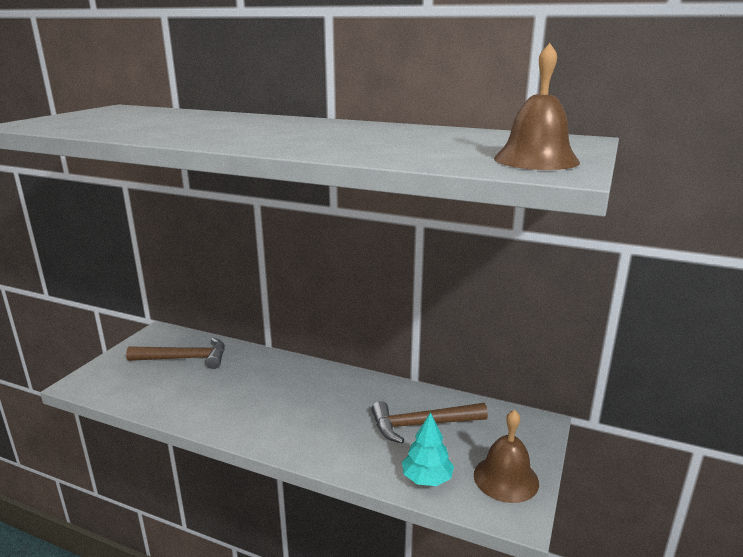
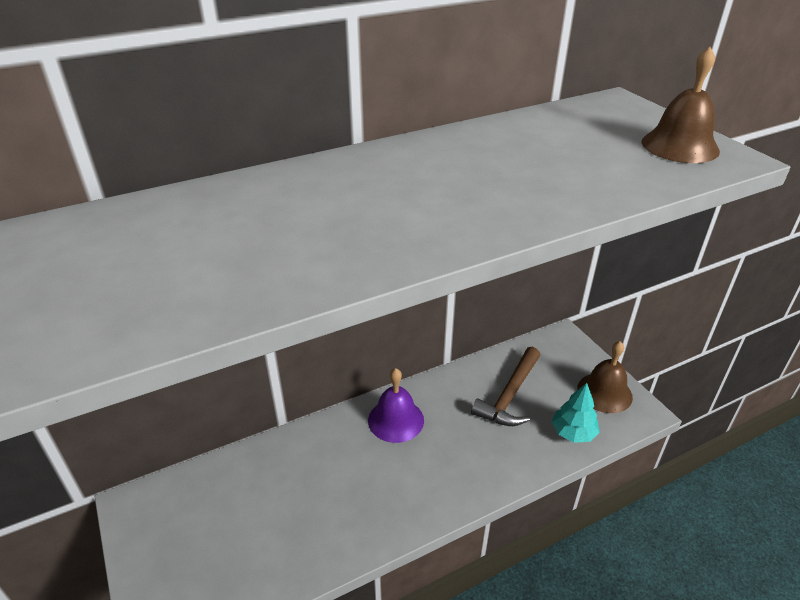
camera: 50 degrees left, 15 degrees up
(185, 358) = (225, 503): brown hammer -> none
(325, 384) = (396, 420): none -> purple bell

